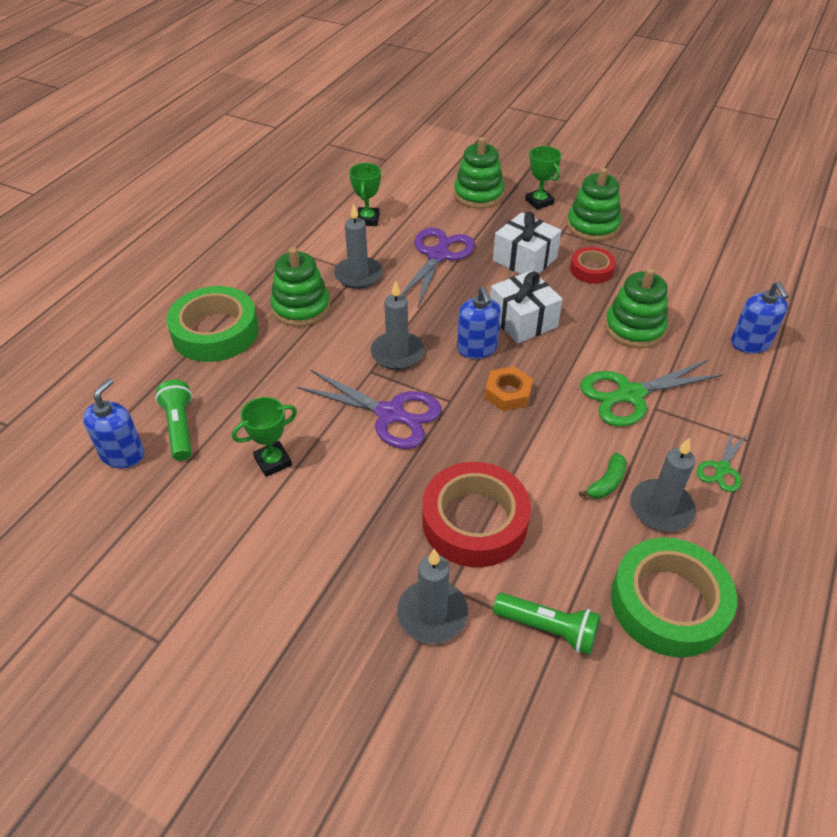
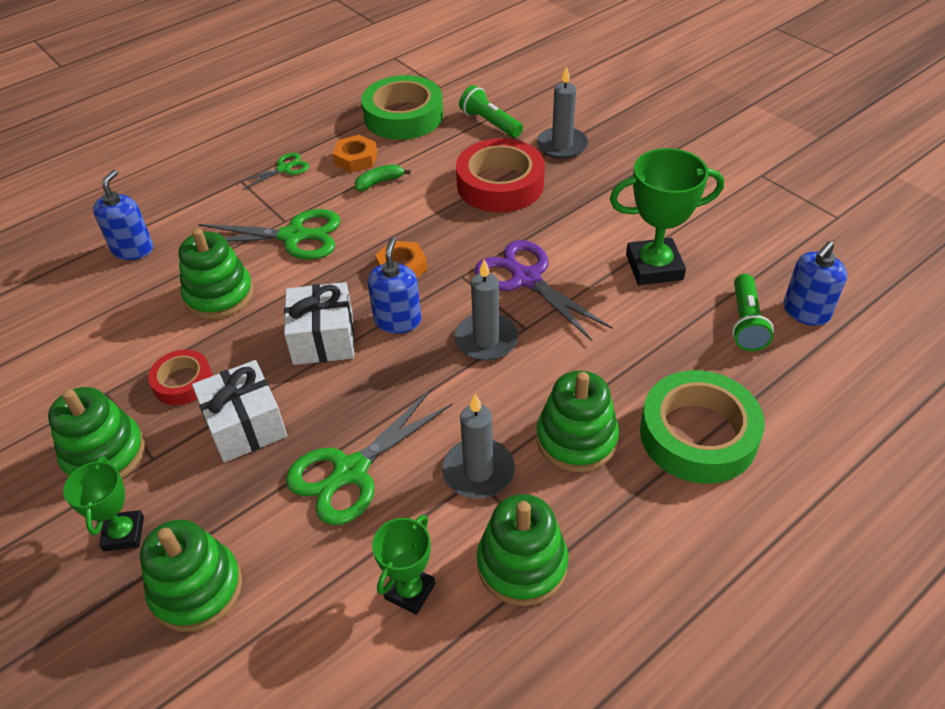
camera: 155 degrees left, 0 degrees up
(273, 461) = (654, 267): green trophy -> green trophy, size x1.66
(311, 243) = (522, 564): none -> green stacking toy
(438, 255) = (351, 471): purple scissors -> green scissors
(661, 508) = (356, 159): grey candle -> orange nut

